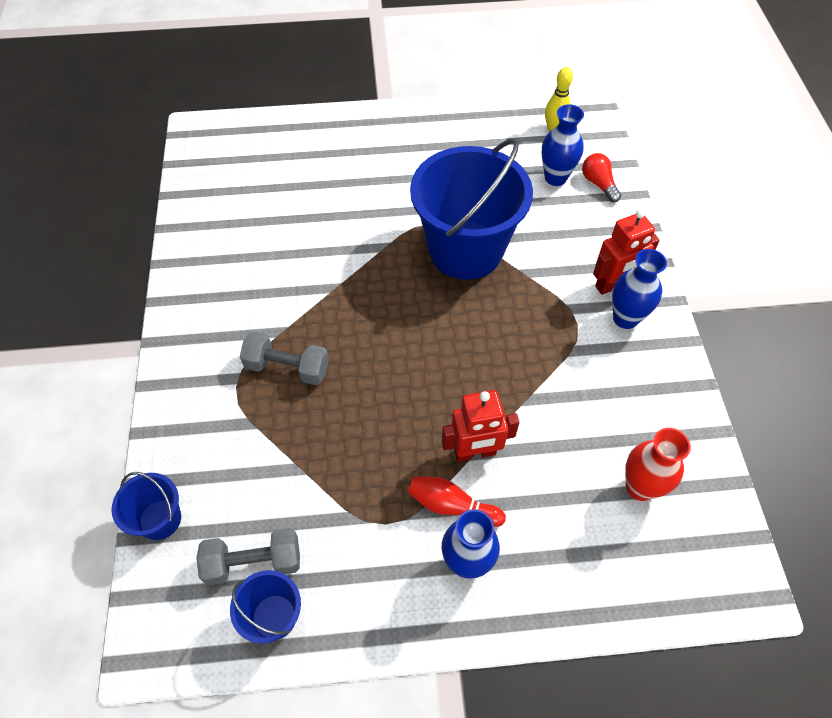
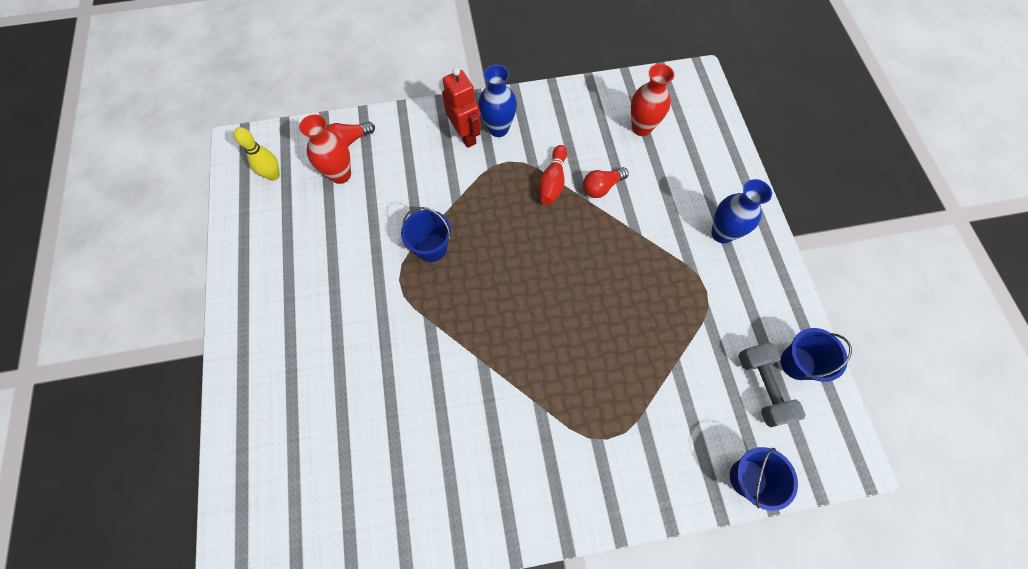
camera: 95 degrees left, 10 degrees up
(287, 368) = (580, 393): grey dumbbell -> none
(452, 505) = (682, 245): red bowling pin -> red bowling pin (552, 182)
(465, 250) = (431, 247): blue bucket -> blue bucket, size x0.45
(475, 453) = (635, 231): red robot -> none
(541, 422) = (601, 187): none -> red light bulb
(555, 178) = (340, 174): blue vase -> red vase

